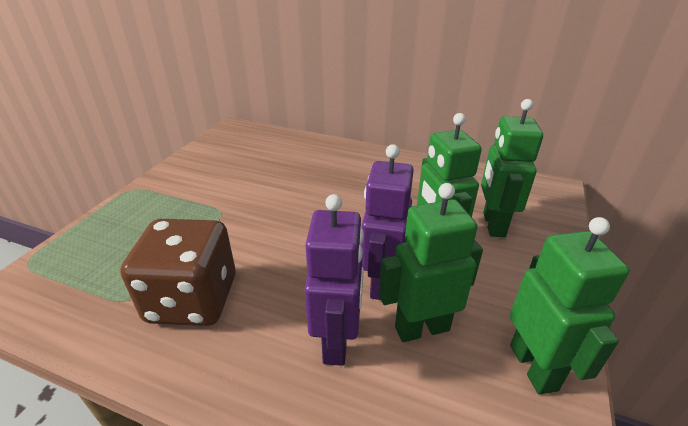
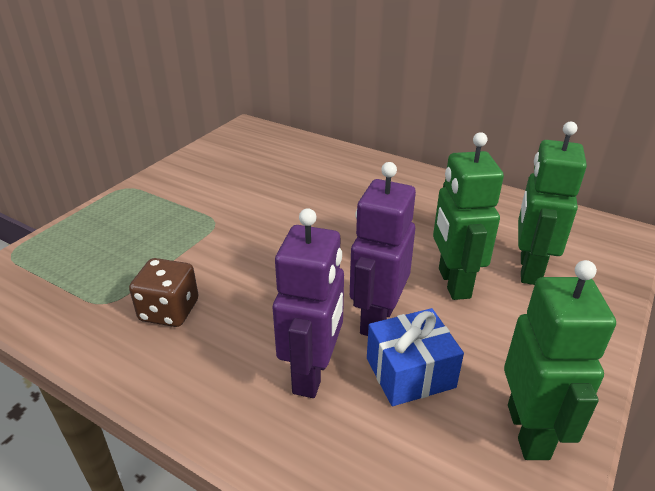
camera: 10 degrees right, 0 degrees up
(192, 299) = (169, 311): brown dice -> brown dice, size x0.59
(421, 328) = (410, 373): green robot -> blue gift

